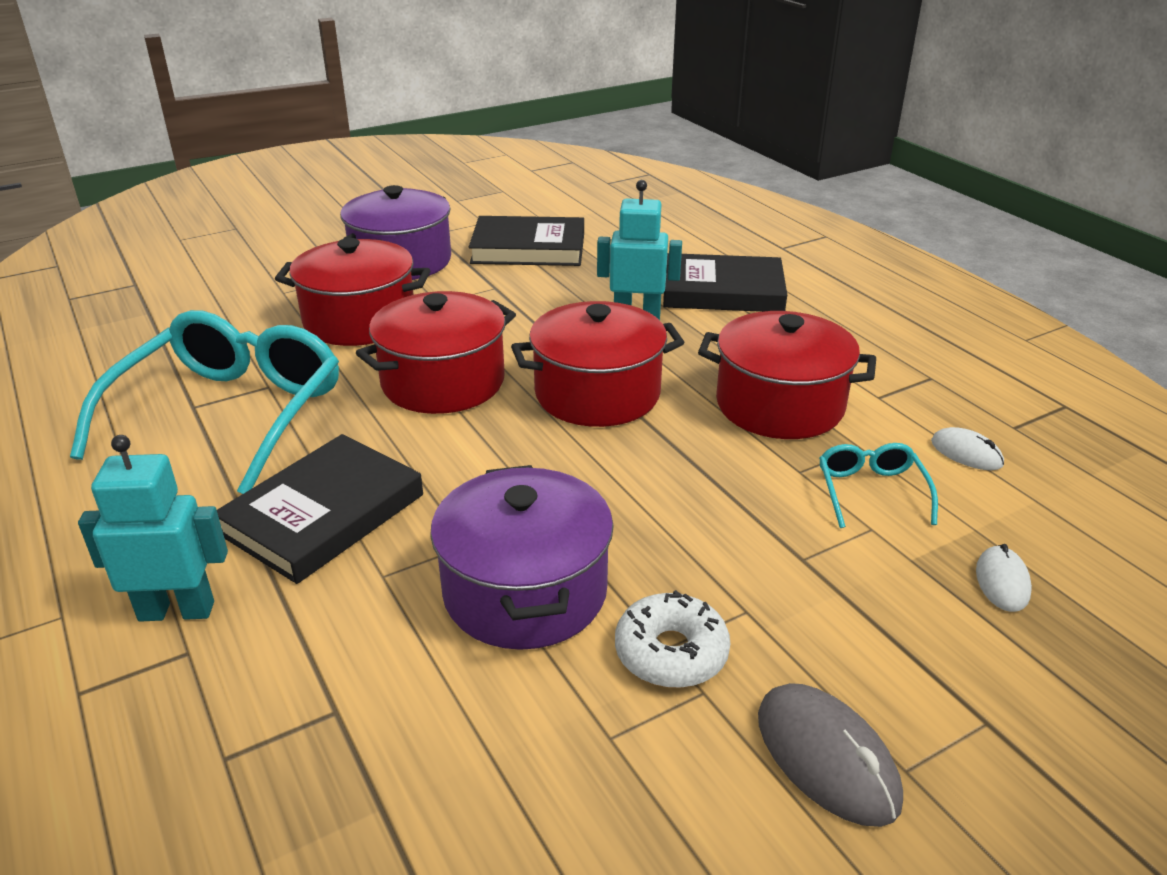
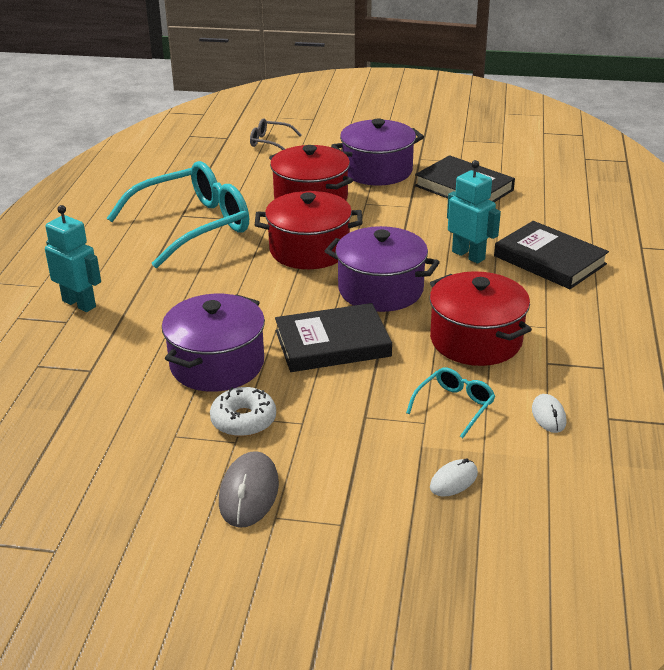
camera: 40 degrees right, 0 degrees up
(209, 271) = (270, 142): none -> grey glasses
(323, 514) = (177, 290): black book -> black book (332, 343)
(597, 394) = (380, 290): red pot -> purple pot

